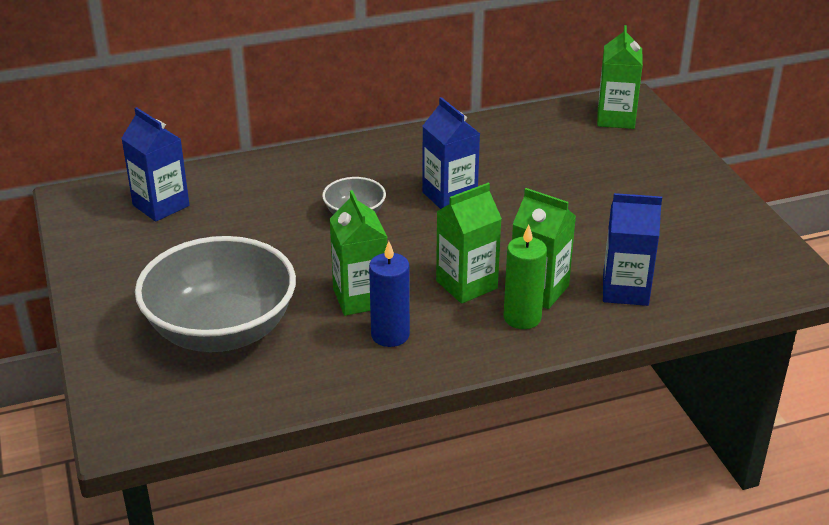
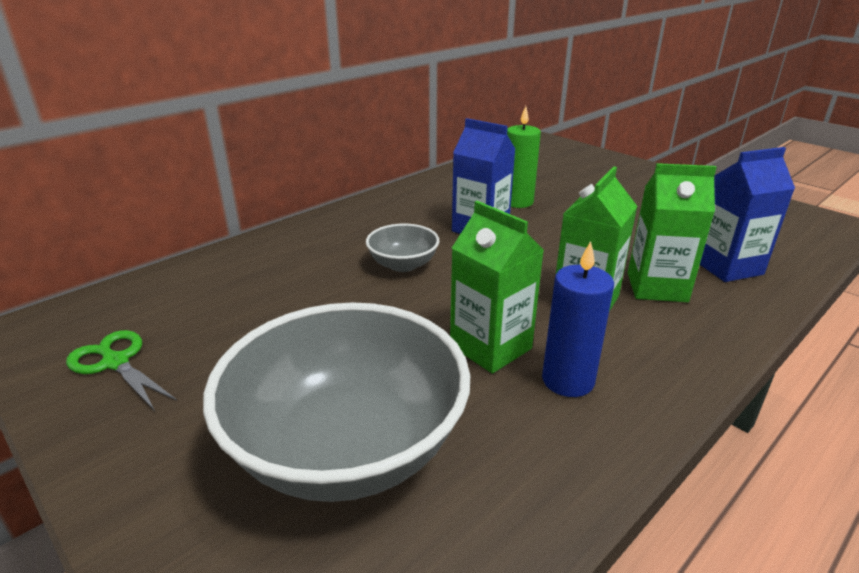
camera: 25 degrees left, 5 degrees down
(117, 238) = (115, 362): none -> green scissors
(161, 205) = (161, 308): blue carton -> none
(522, 318) = (676, 318): green candle -> green candle (517, 202)
(615, 118) = (549, 153): green carton -> none

